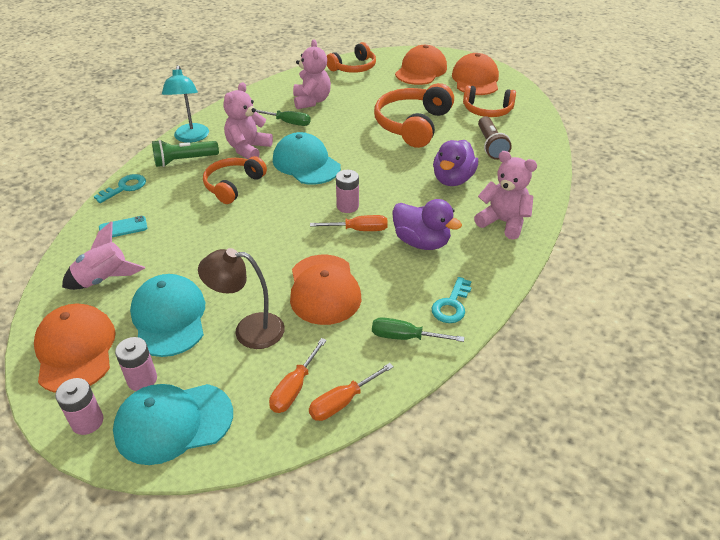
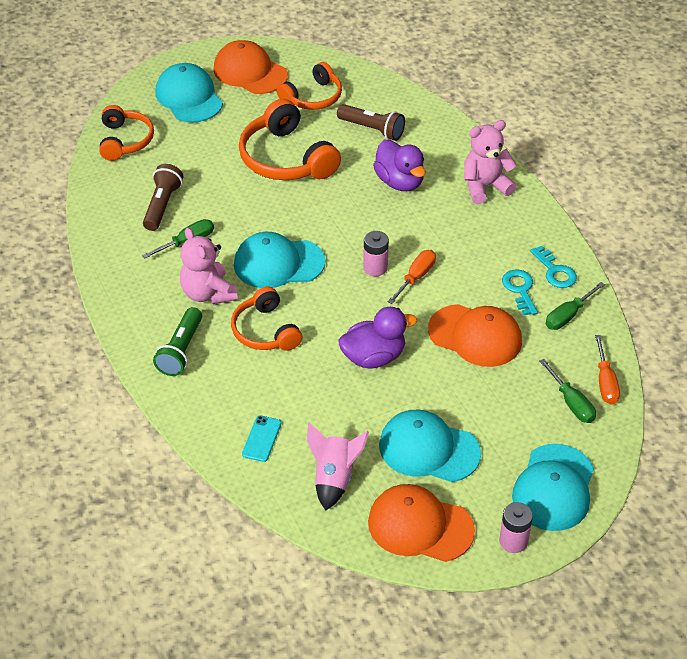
camera: 55 degrees left, 5 degrees up
(124, 188) = (187, 415): turquoise key -> turquoise key (520, 290)
(142, 379) = (492, 492): pink battery -> none
(191, 138) = (138, 328): turquoise lamp -> none
(249, 330) = (486, 403): brown lamp -> none
(294, 388) = (571, 402): orange screwdriver -> green screwdriver
(311, 101) = (162, 205): pink teddy bear -> brown flashlight
(421, 70) = (189, 97): orange cap -> turquoise cap
(421, 242) = (467, 248): purple duck -> purple duck (373, 357)

